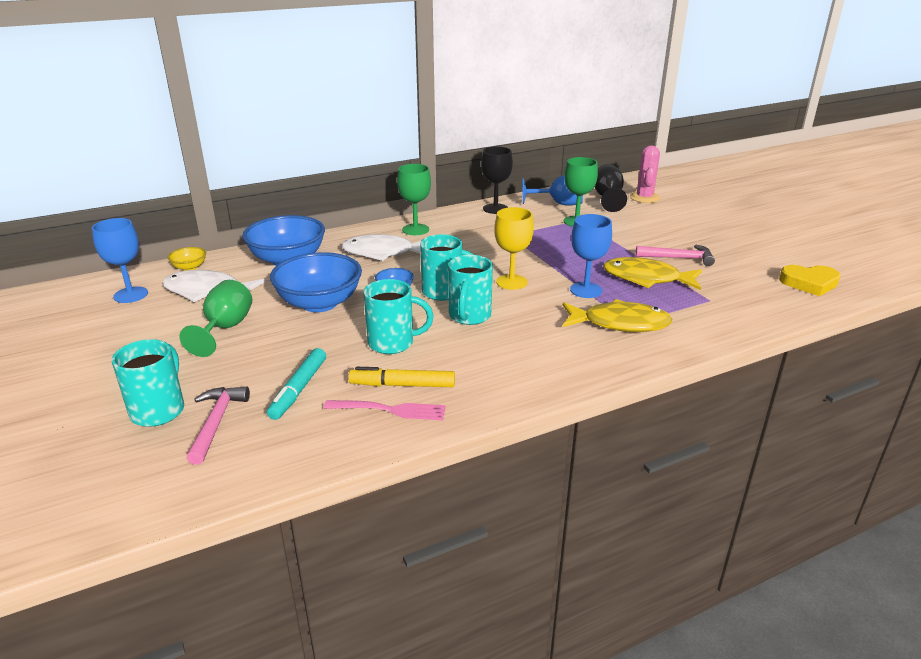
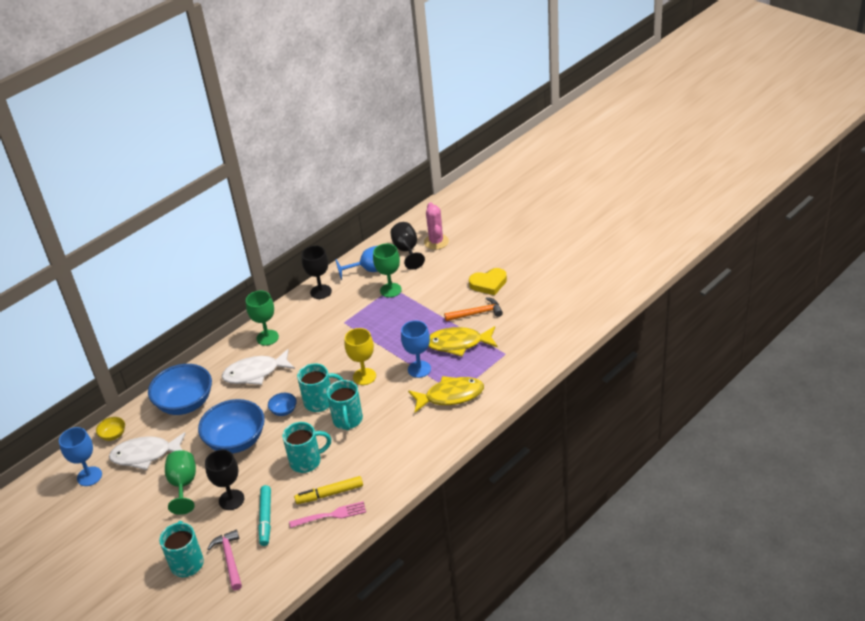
camera: 15 degrees left, 10 degrees up
(270, 358) = (231, 500): none -> black goblet
(678, 258) = (476, 313): pink hammer -> orange hammer
(809, 283) = (569, 315): yellow heart -> yellow heart (488, 284)

